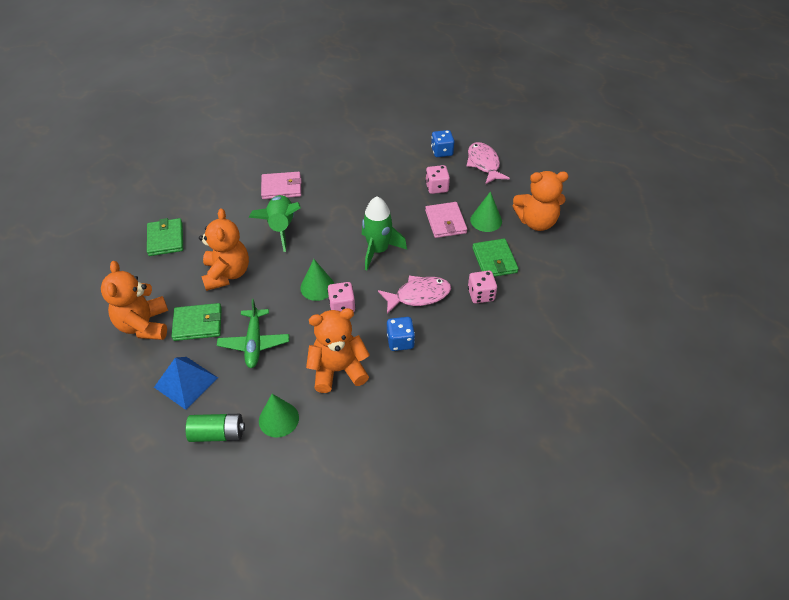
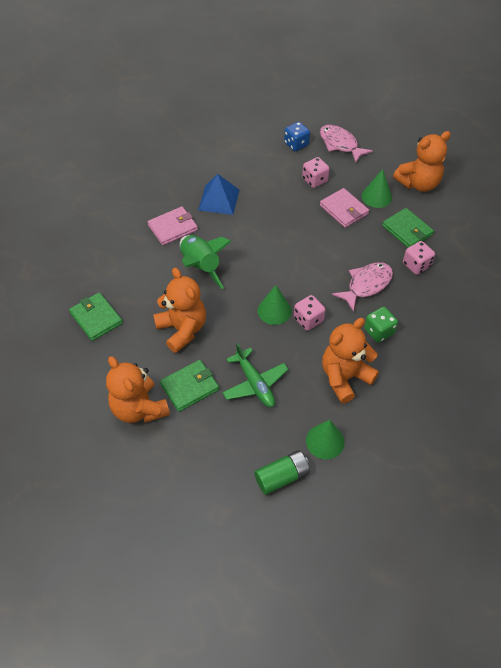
camera: 25 degrees left, 5 degrees up
(186, 382) = (219, 444): blue pyramid -> blue pyramid (219, 199)
(378, 250) = (304, 257): green rocket -> none
(400, 341) = (379, 331): blue dice -> green dice

